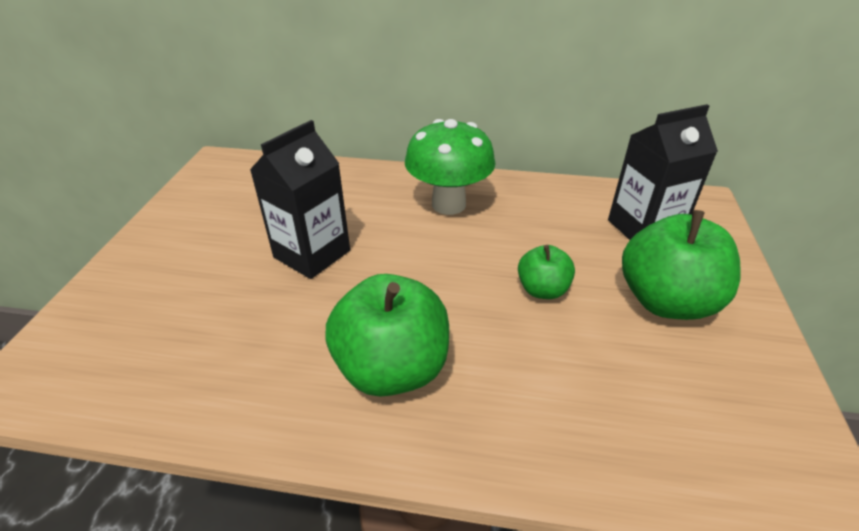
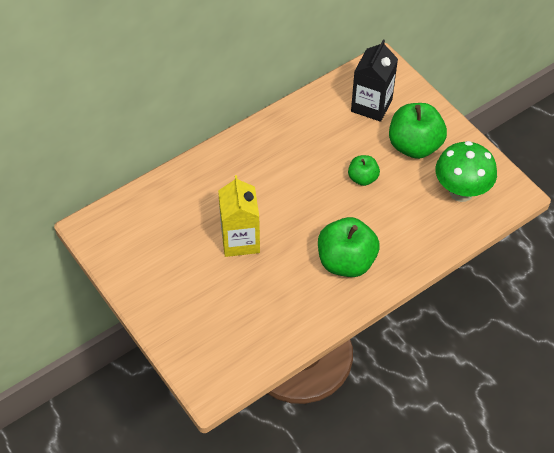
camera: 45 degrees left, 15 degrees up
(312, 254) = (240, 240): black carton -> yellow carton
(448, 204) = (265, 158): green mushroom -> green mushroom (461, 192)

